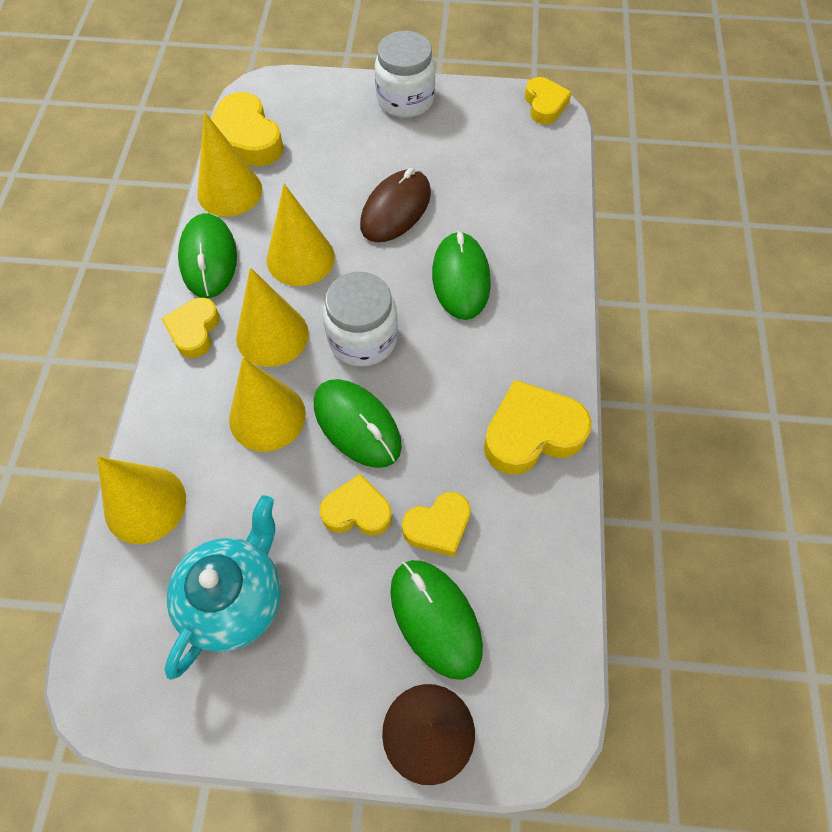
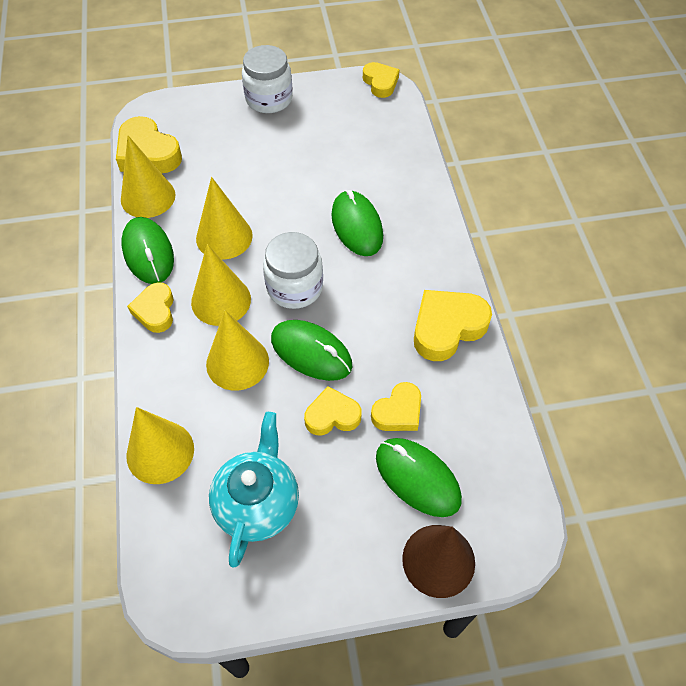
camera: 15 degrees left, 5 degrees down
(395, 209) = (288, 184): brown mouse -> none

